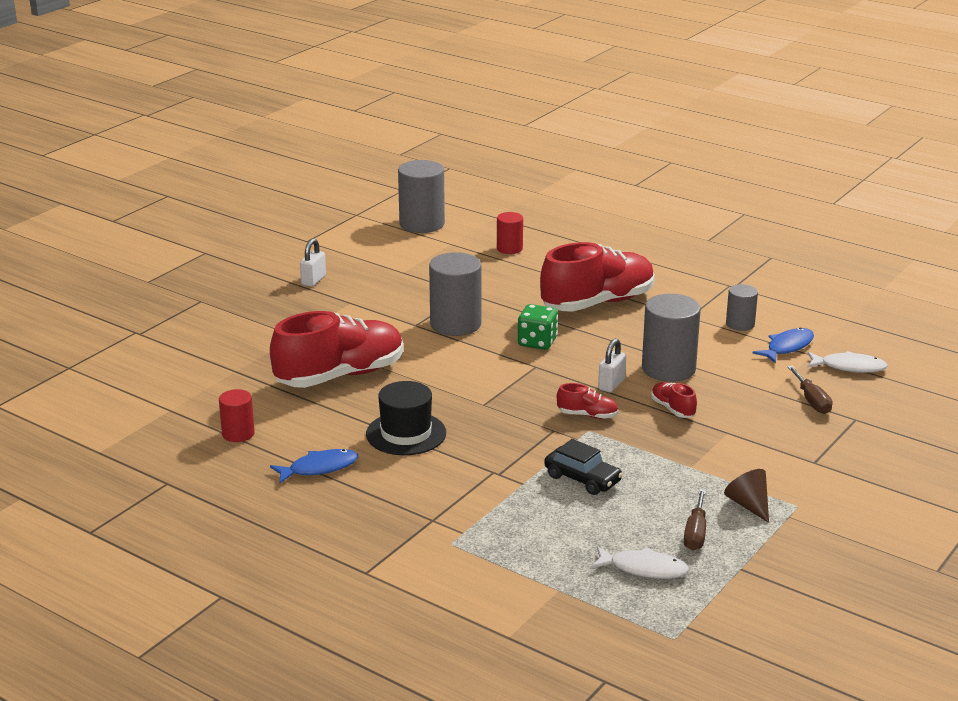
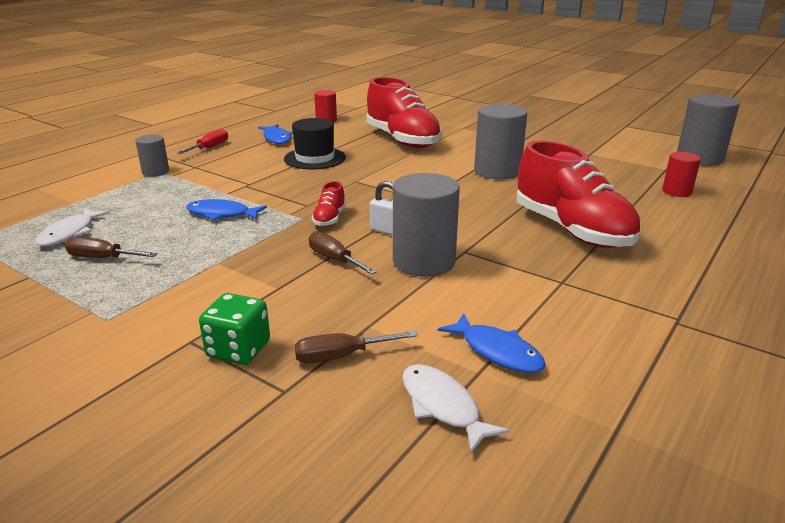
camera: 90 degrees right, 0 degrees up
(313, 280) = (555, 129): white padlock -> none
(354, 519) = (210, 147): none -> red screwdriver
(537, 342) = (471, 201): green dice -> green dice (238, 350)
(582, 479) = (222, 214): black car -> blue fish
(673, 409) = (334, 259): red shoe -> brown screwdriver
(740, 324) = (555, 317): grey cylinder -> grey cylinder (155, 172)
(749, 505) = (129, 289): brown cone -> none
(849, 367) = (442, 406): white fish -> white fish turned 135 degrees clockwise

